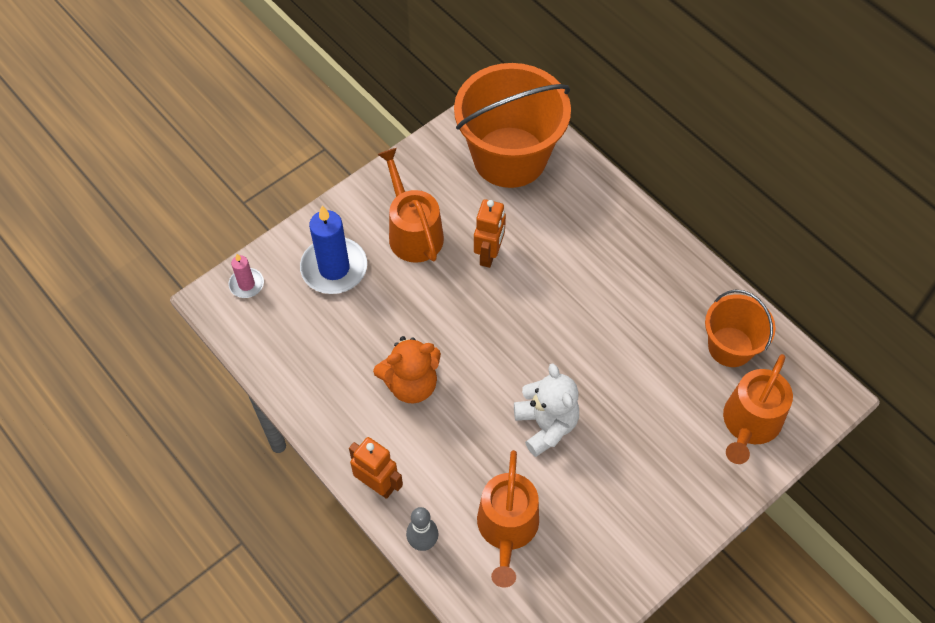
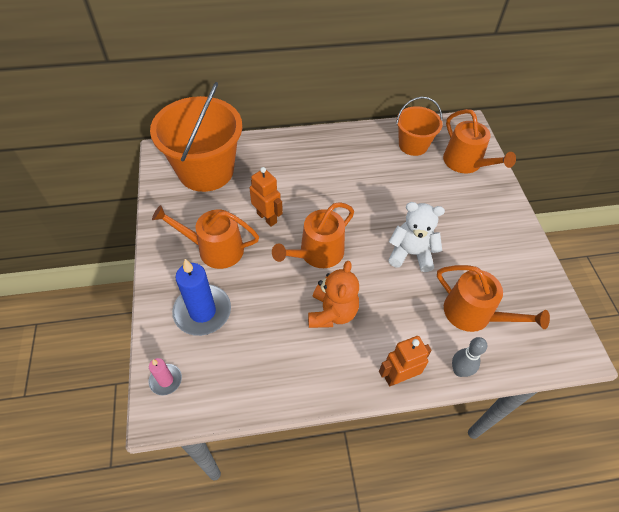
camera: 60 degrees left, 5 degrees down
(477, 330) = (317, 253): none -> orange watering can

